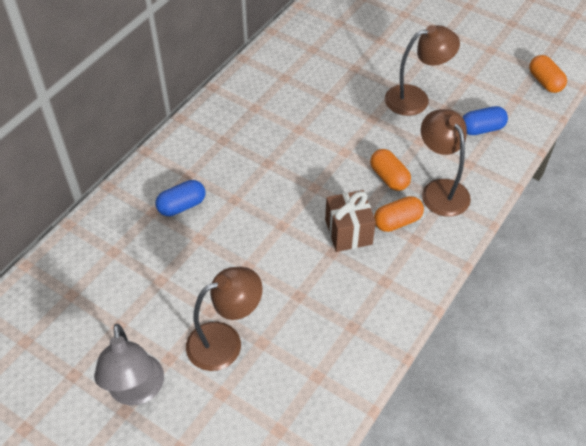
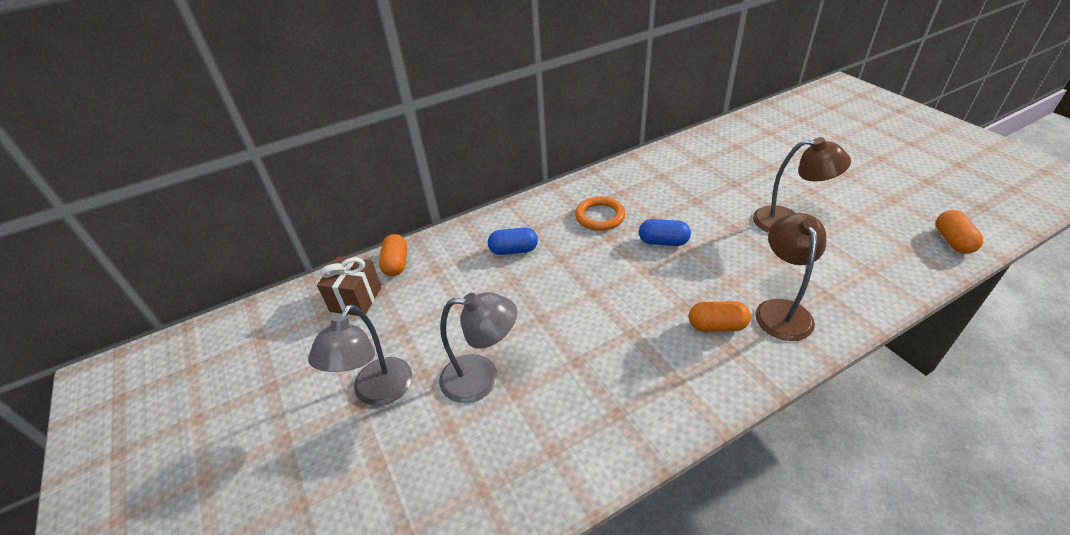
camera: 30 degrees right, 10 degrees down
(225, 341) = (482, 378): brown lamp -> grey lamp
(247, 142) = (600, 216): none -> orange ring
(348, 232) = (658, 319): brown gift -> brown gift (356, 299)
(389, 177) = (726, 283): orange capsule -> orange capsule (396, 264)
(481, 129) = (855, 266): blue capsule -> blue capsule (663, 242)

